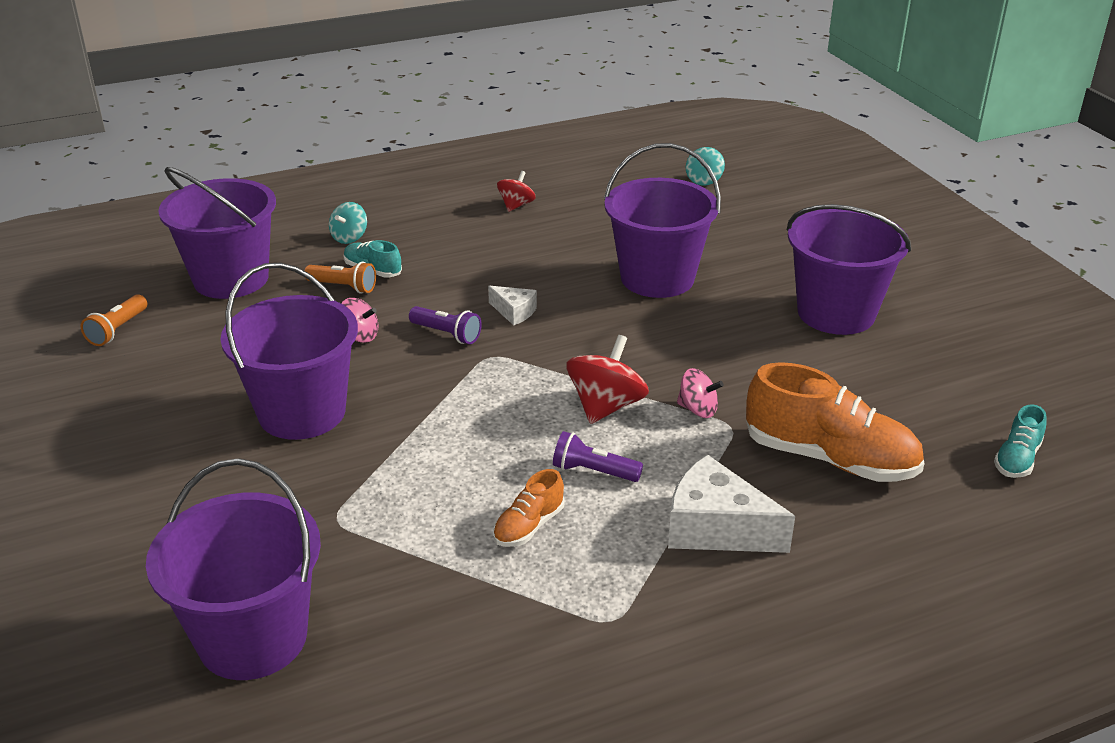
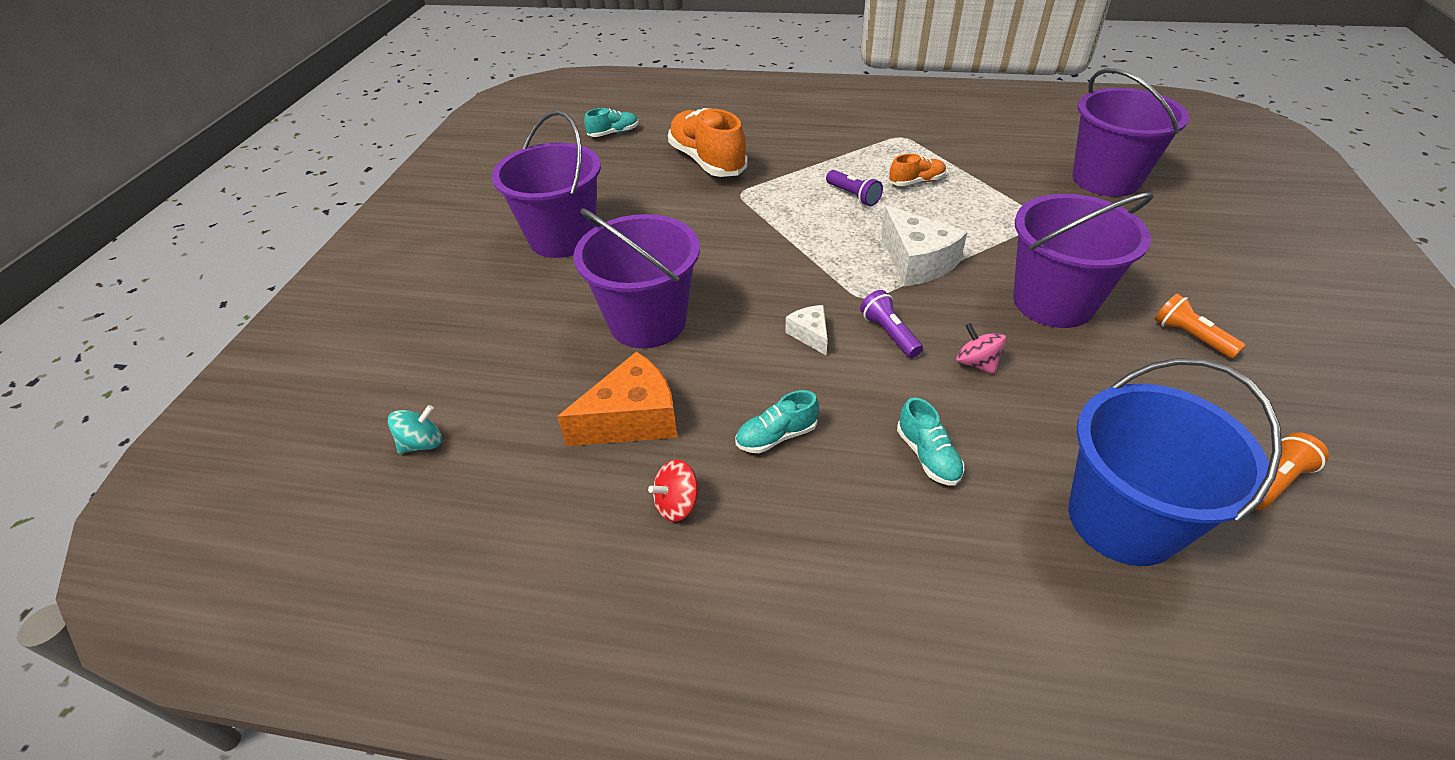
camera: 145 degrees left, 10 degrees up
(231, 279) = (1122, 520): purple bucket -> blue bucket
(343, 287) = (973, 441): orange flashlight -> orange flashlight (1190, 337)
(349, 237) = (936, 539): turquoise spinning top -> none
(484, 248) = (776, 436): none -> turquoise shoe
(591, 227) = (632, 419): none -> orange cheese
(606, 406) = (807, 229): red spinning top -> none
(698, 409) = (749, 208): pink spinning top -> none
(716, 528) = (810, 152): white cheese -> white cheese (916, 261)

